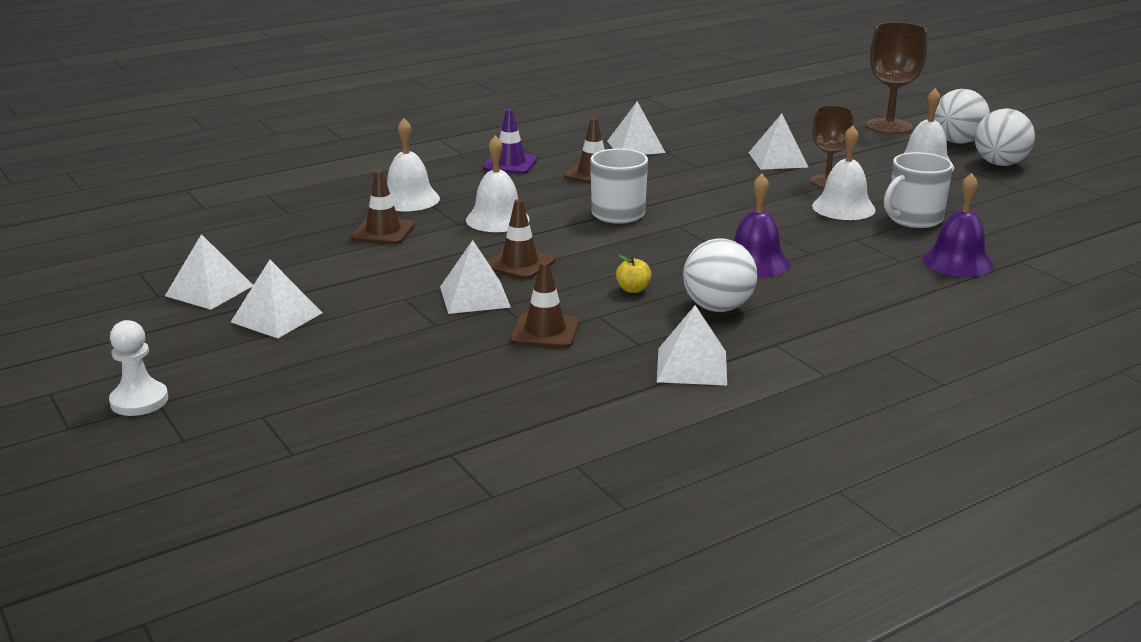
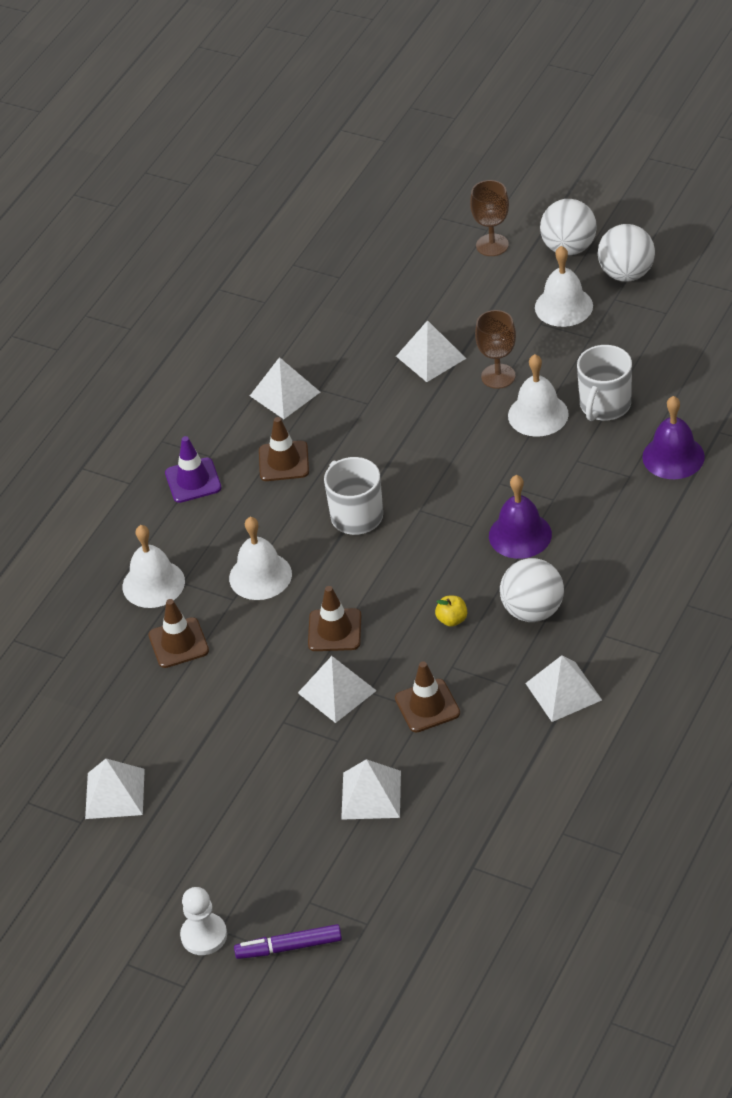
camera: 25 degrees left, 20 degrees up
(197, 440) = (289, 947): none -> purple marker
(276, 317) = (205, 796): white pyramid -> white pyramid (371, 795)
(889, 126) = (492, 245): brown goblet -> brown goblet, size x0.66

